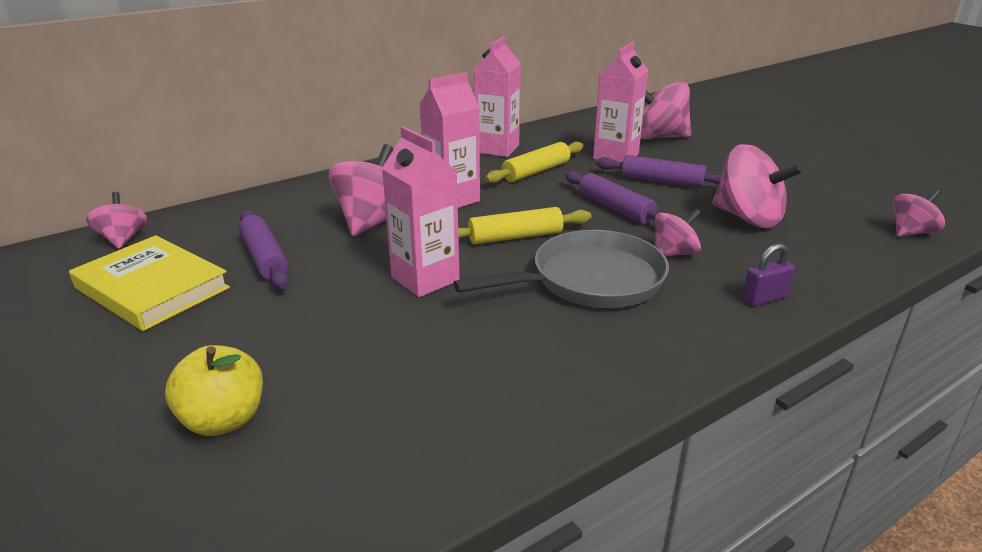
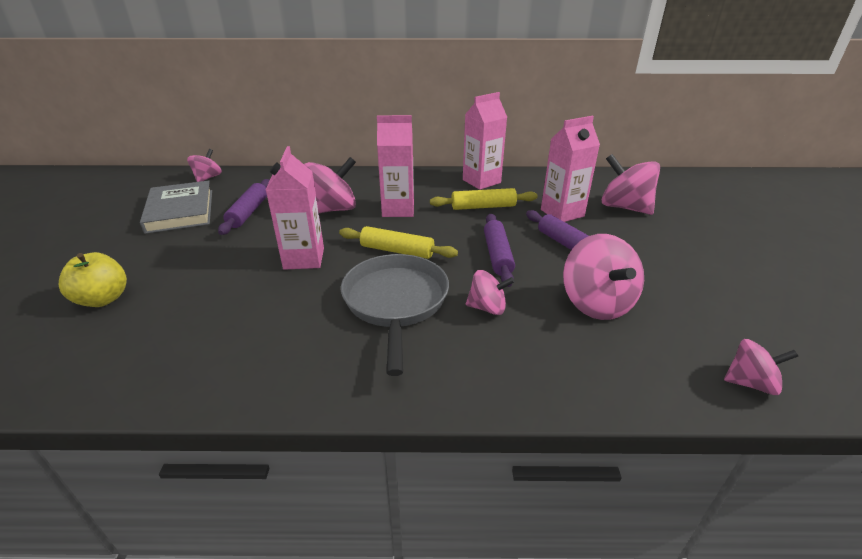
camera: 35 degrees right, 5 degrees up
(152, 288) = (180, 211): yellow book -> grey book
(589, 281) = (395, 303): grey pan -> grey pan turned 105 degrees counterclockwise
(764, 298) = (502, 376): purple padlock -> none

